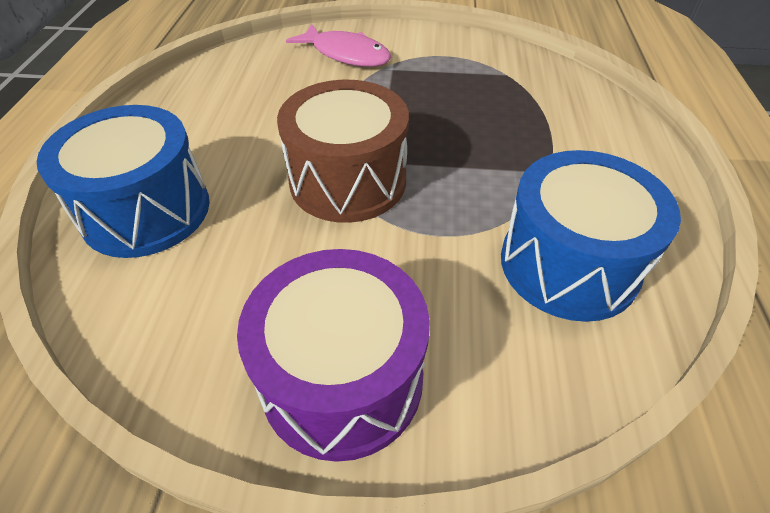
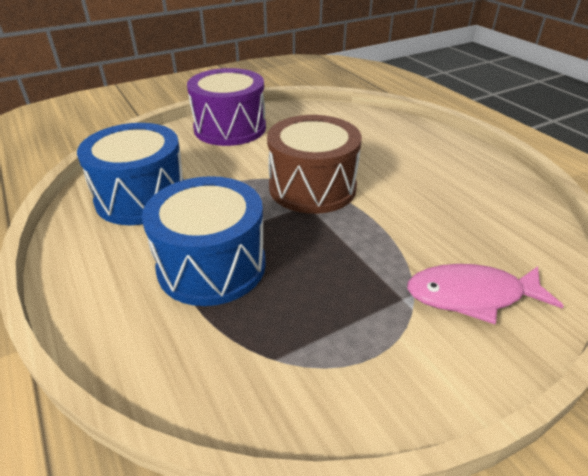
camera: 145 degrees right, 10 degrees down
(146, 210) = (392, 137): blue drum -> blue drum (212, 265)

